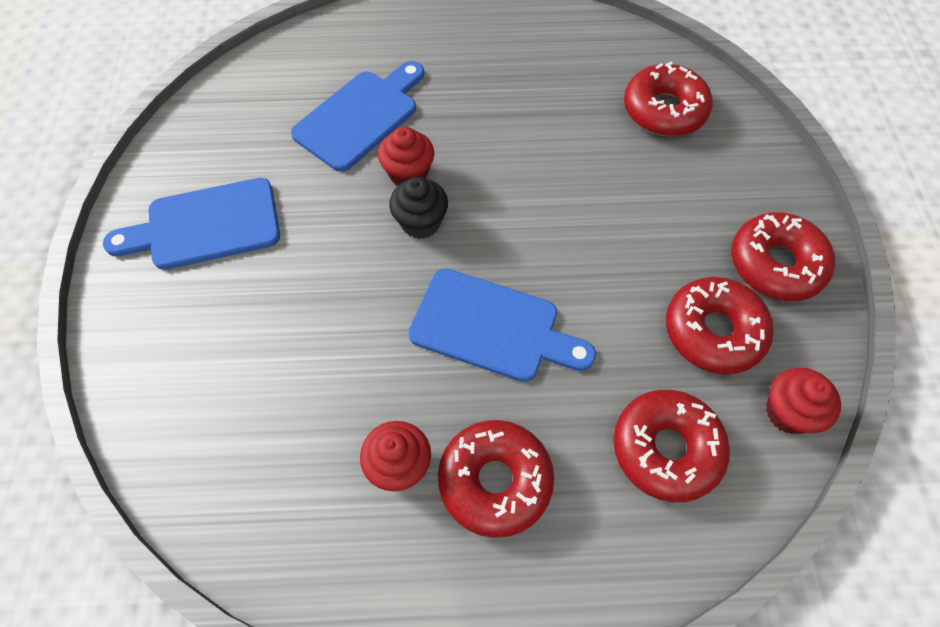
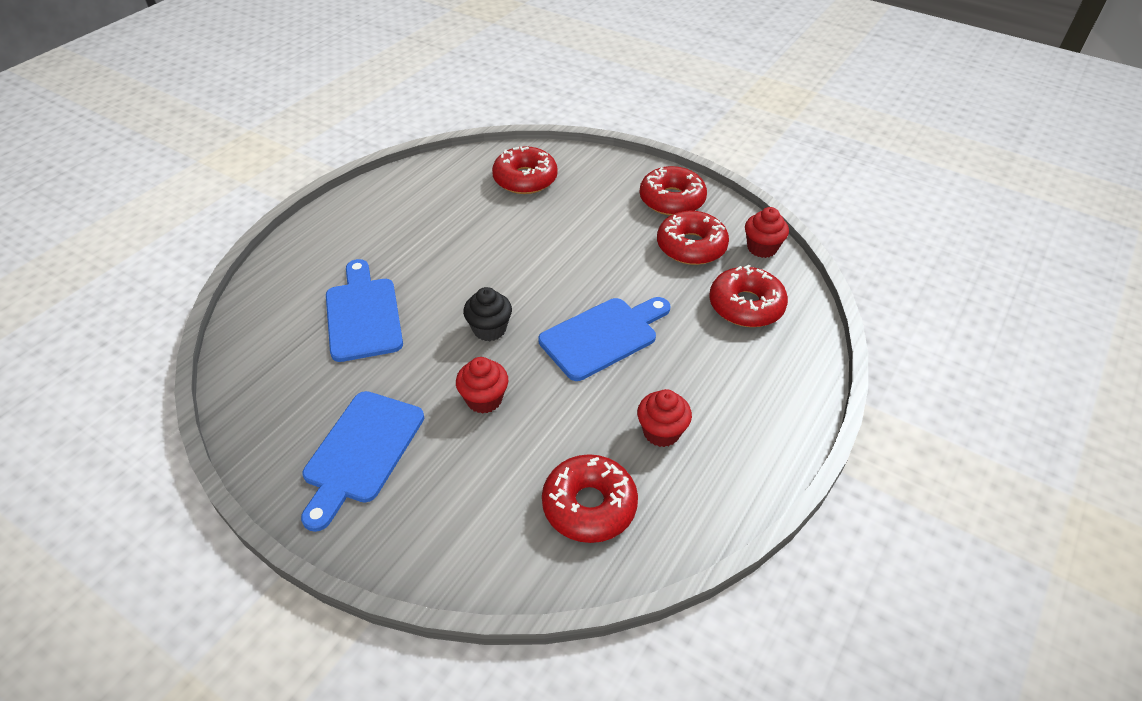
camera: 55 degrees left, 15 degrees down
(408, 174) = (443, 315): red cupcake -> red cupcake (484, 399)
(495, 481) = (708, 390): red donut -> red donut (589, 505)

